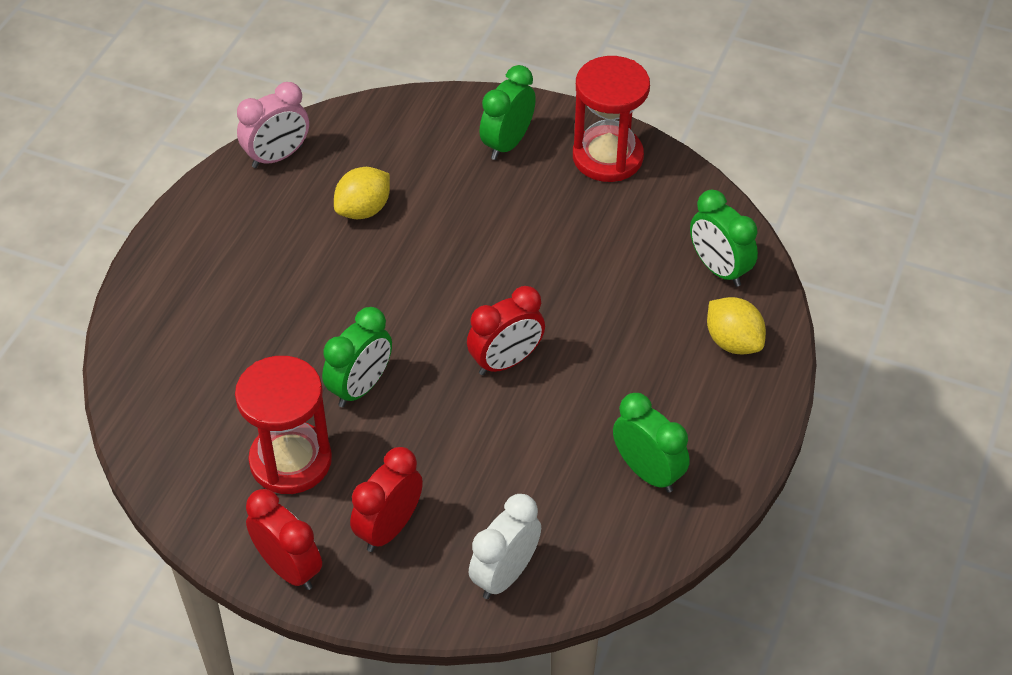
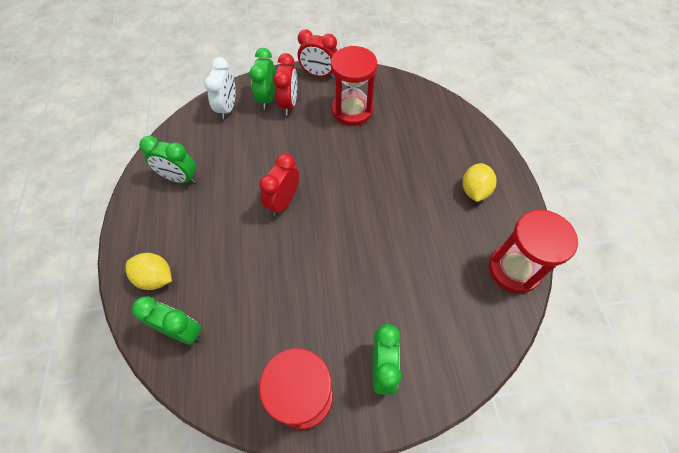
camera: 150 degrees right, 10 degrees up
(277, 157) = (514, 269): pink clock -> red hourglass
(360, 387) = (347, 154): green clock -> green clock (267, 98)
(363, 210) = (430, 257): yellow lemon -> yellow lemon (474, 191)

